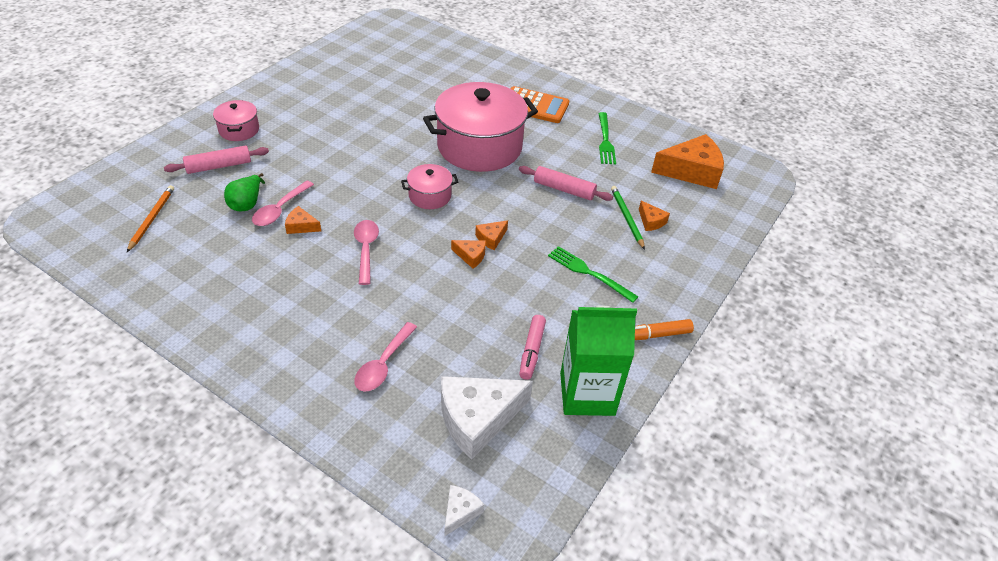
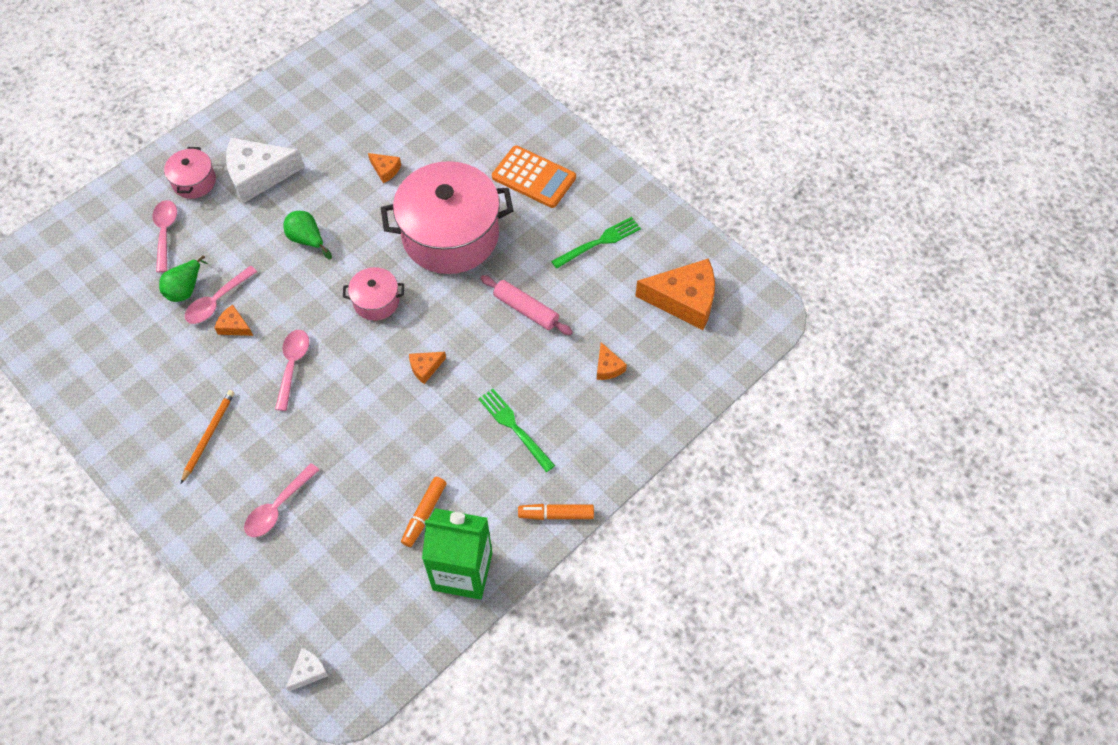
camera: 15 degrees right, 15 degrees up
(151, 219) = (89, 298): orange pencil -> orange pencil (208, 436)
(219, 166) = (165, 233): pink rolling pin -> pink spoon
(353, 160) = (307, 240): none -> green pear
(471, 256) = (397, 388): orange cheese -> orange cheese (385, 170)
(477, 419) = (350, 581): white cheese -> white cheese (258, 175)
(531, 351) = (424, 514): pink marker -> orange marker
(605, 141) = (599, 242): green fork -> green fork turned 135 degrees counterclockwise
(627, 218) = (582, 359): green pencil -> none

